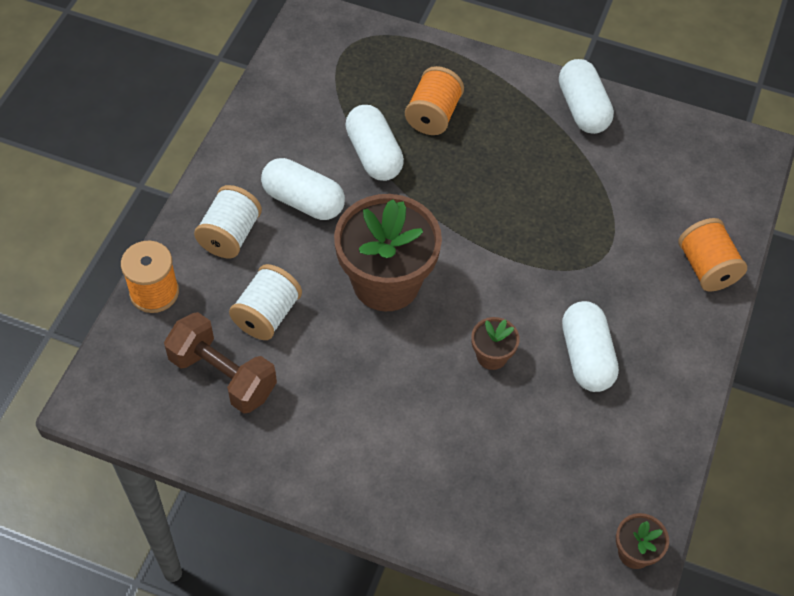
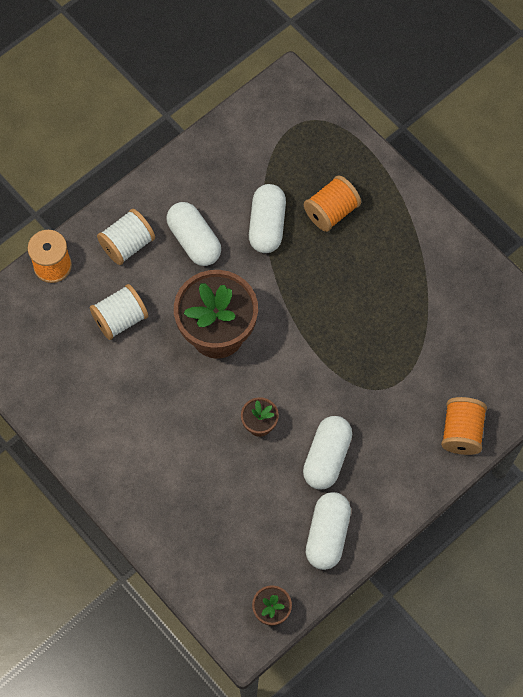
camera: 30 degrees right, 10 degrees up
(223, 375) = (66, 351): brown dumbbell -> none
(582, 109) = (451, 257): white capsule -> white capsule (327, 535)

